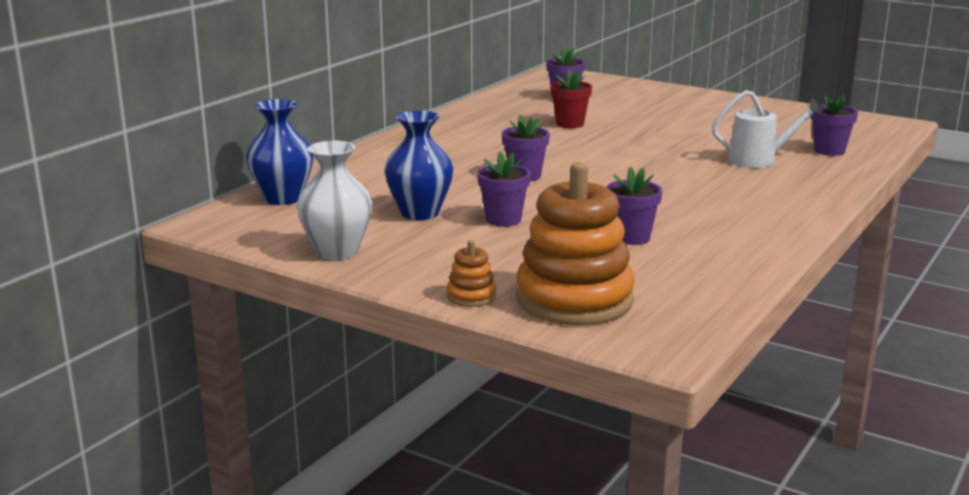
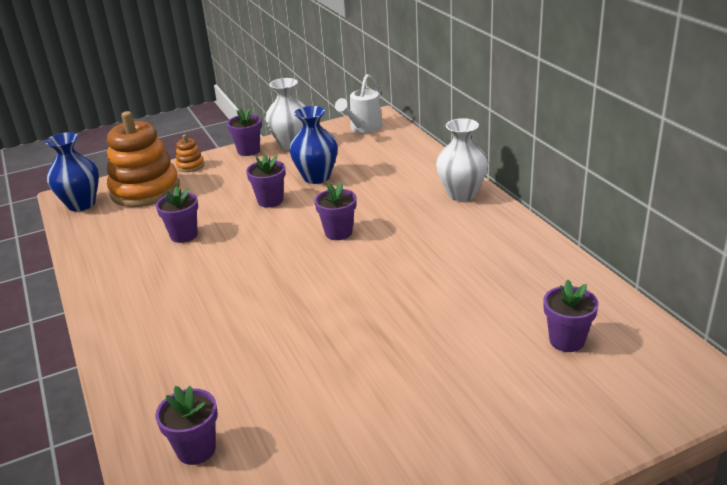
camera: 125 degrees right, 10 degrees up
(283, 198) = (393, 142): blue vase -> blue vase (81, 204)
(383, 273) = (248, 150): none -> purple flower pot
(389, 149) = (461, 194): none -> white vase
(570, 124) = (457, 304): red flower pot -> none
(759, 160) = (232, 376): white watering can -> white watering can (363, 128)

